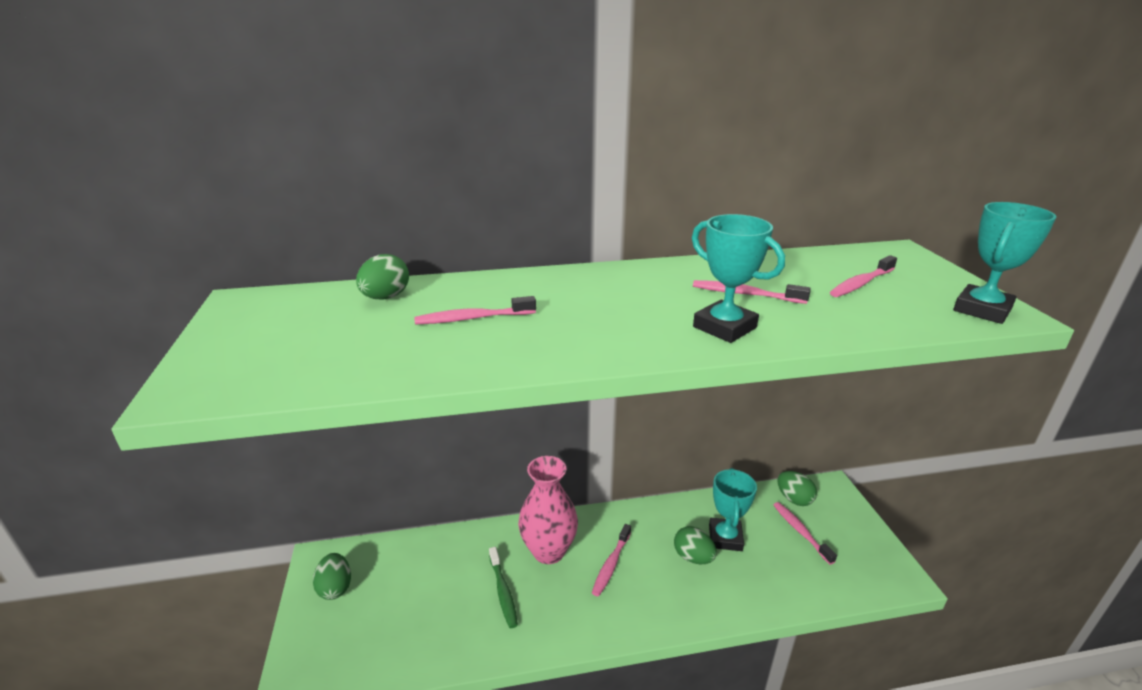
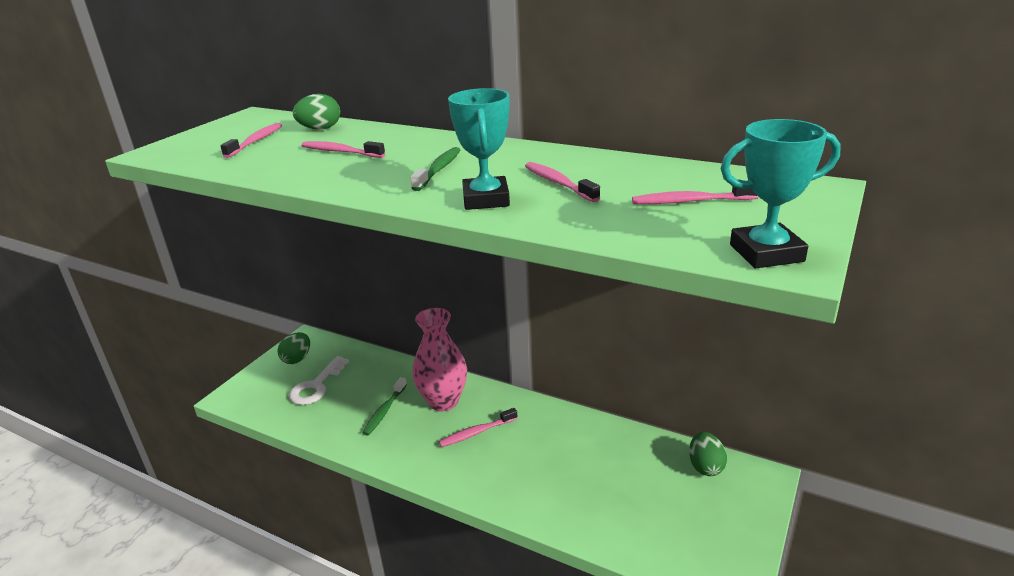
camera: 40 degrees right, 0 degrees up
(396, 606) = (316, 386): none -> white key
(619, 310) = (439, 169): none -> green toothbrush
(693, 557) = (547, 461): green egg -> none
(725, 538) = (594, 462): turquoise trophy -> none
(800, 531) = (675, 494): pink toothbrush -> pink toothbrush (256, 141)

